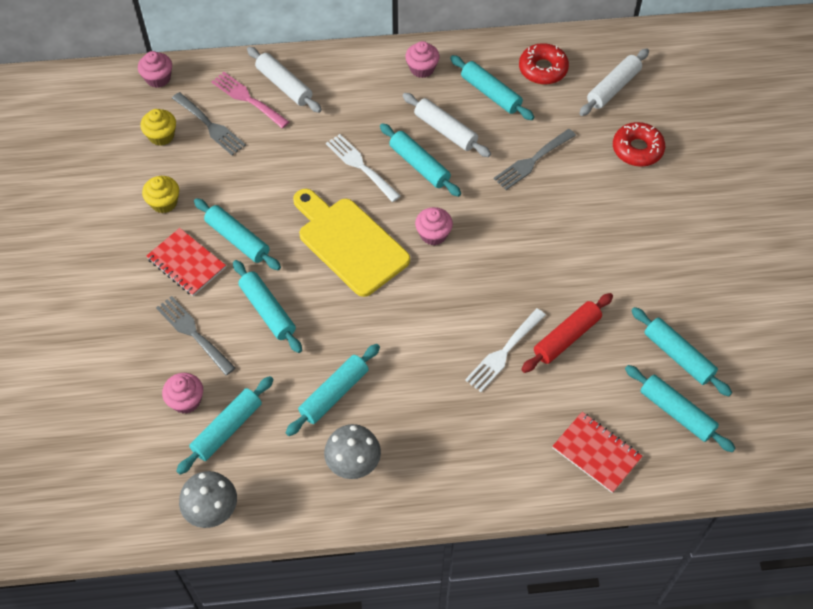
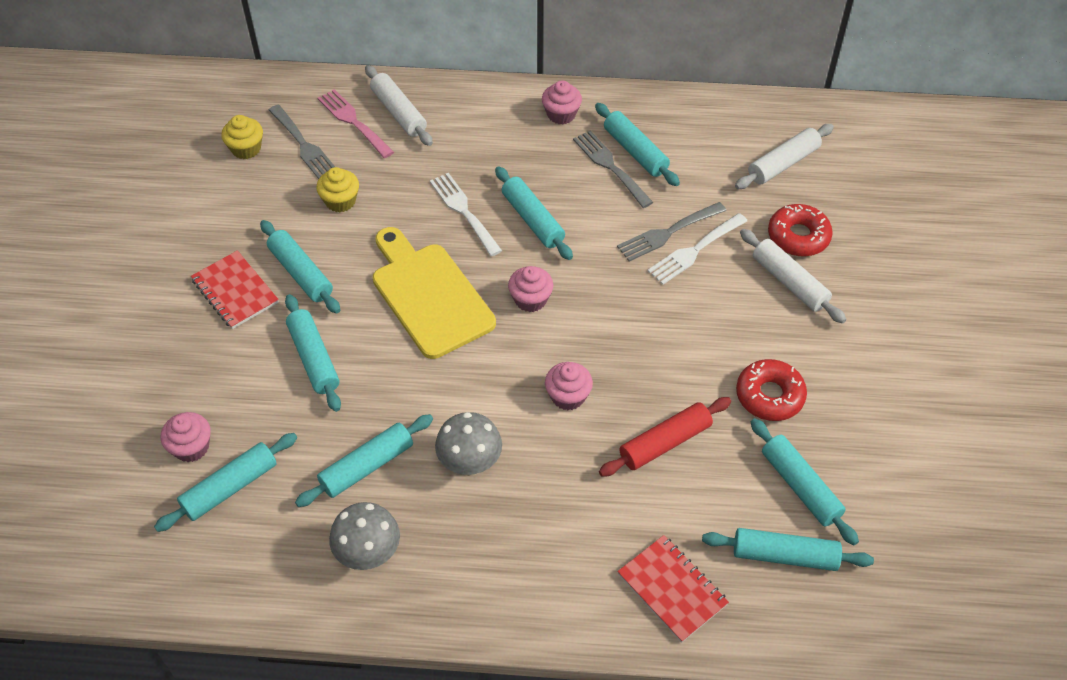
camera: 10 degrees right, 5 degrees down
(158, 78) = (259, 87): pink cupcake -> pink cupcake (568, 396)
(164, 202) = (228, 221): yellow cupcake -> yellow cupcake (340, 201)
(193, 333) = (221, 371): grey fork -> grey fork (610, 166)
(212, 511) = (186, 583): grey mushroom -> grey mushroom (470, 464)
(445, 130) = (572, 185): white rolling pin -> white rolling pin (789, 282)
(504, 353) = (583, 449): white fork -> white fork (694, 251)
(543, 69) = (703, 132): red donut -> red donut (769, 396)
(676, 412) = (784, 555): turquoise rolling pin -> turquoise rolling pin turned 45 degrees counterclockwise

